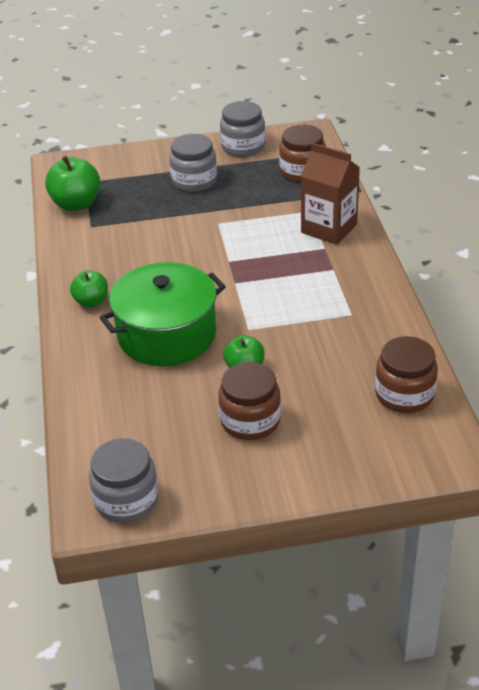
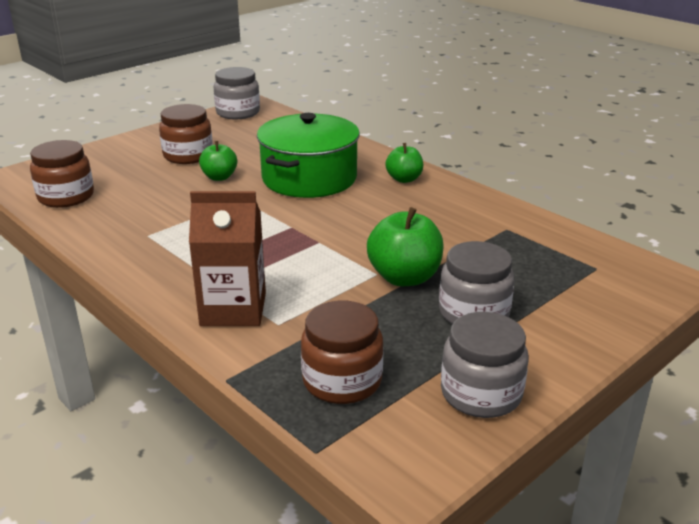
camera: 145 degrees right, 10 degrees down
(76, 204) = (560, 243): green apple -> green apple (404, 277)

